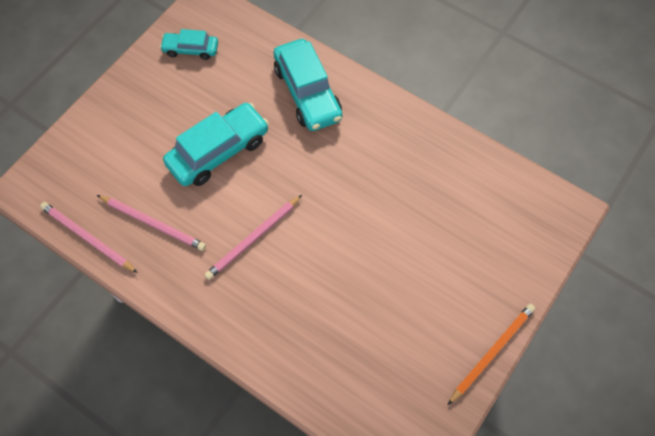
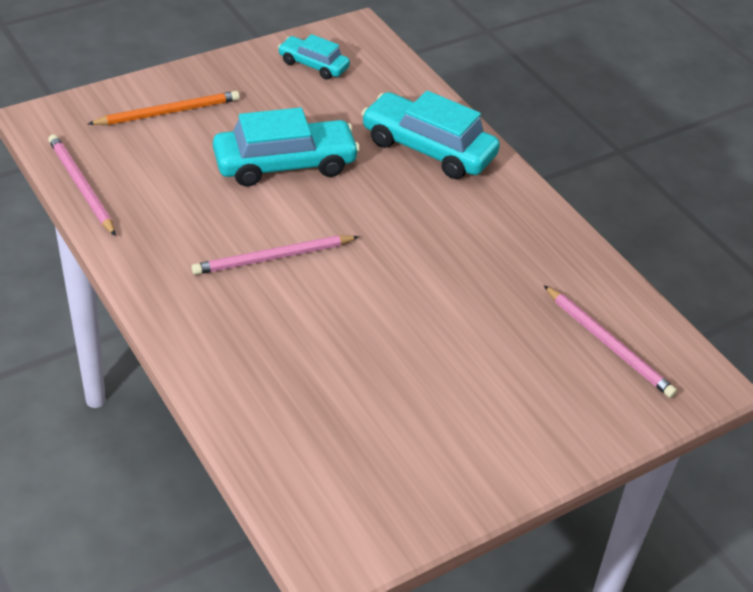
camera: 20 degrees right, 20 degrees down
(153, 224) = (164, 201): pink pencil -> pink pencil (608, 344)
(307, 93) = (428, 149): turquoise car -> turquoise car turned 120 degrees clockwise
(492, 352) = (510, 486): orange pencil -> orange pencil (168, 112)

